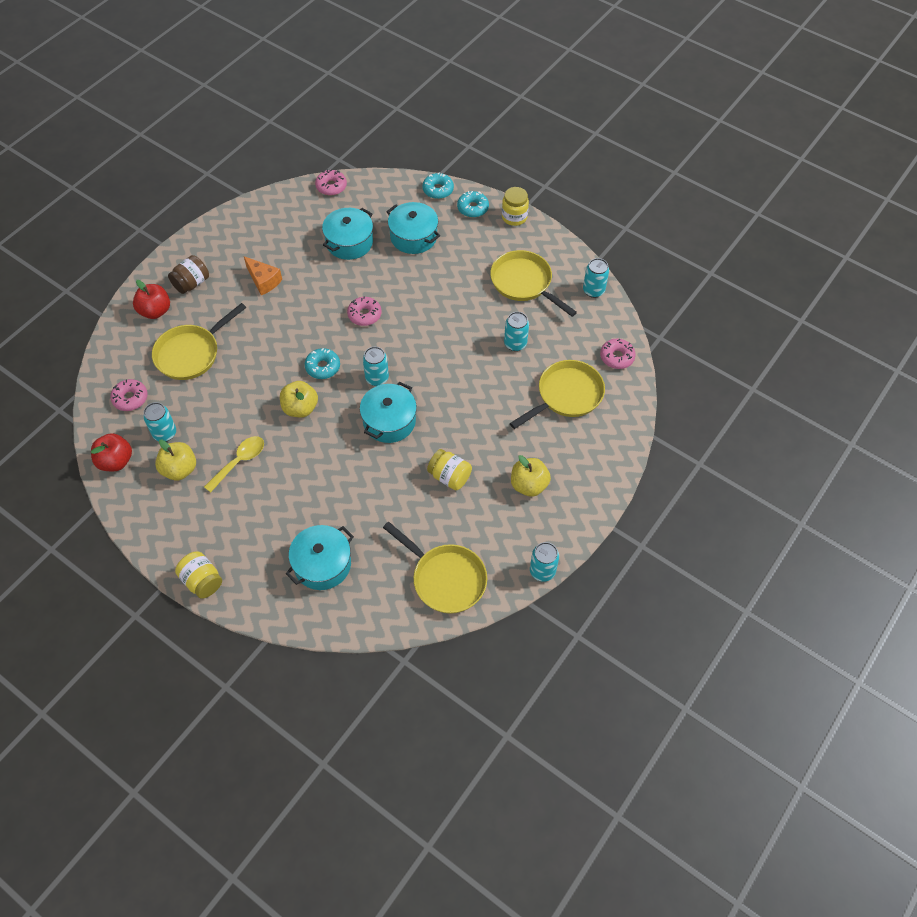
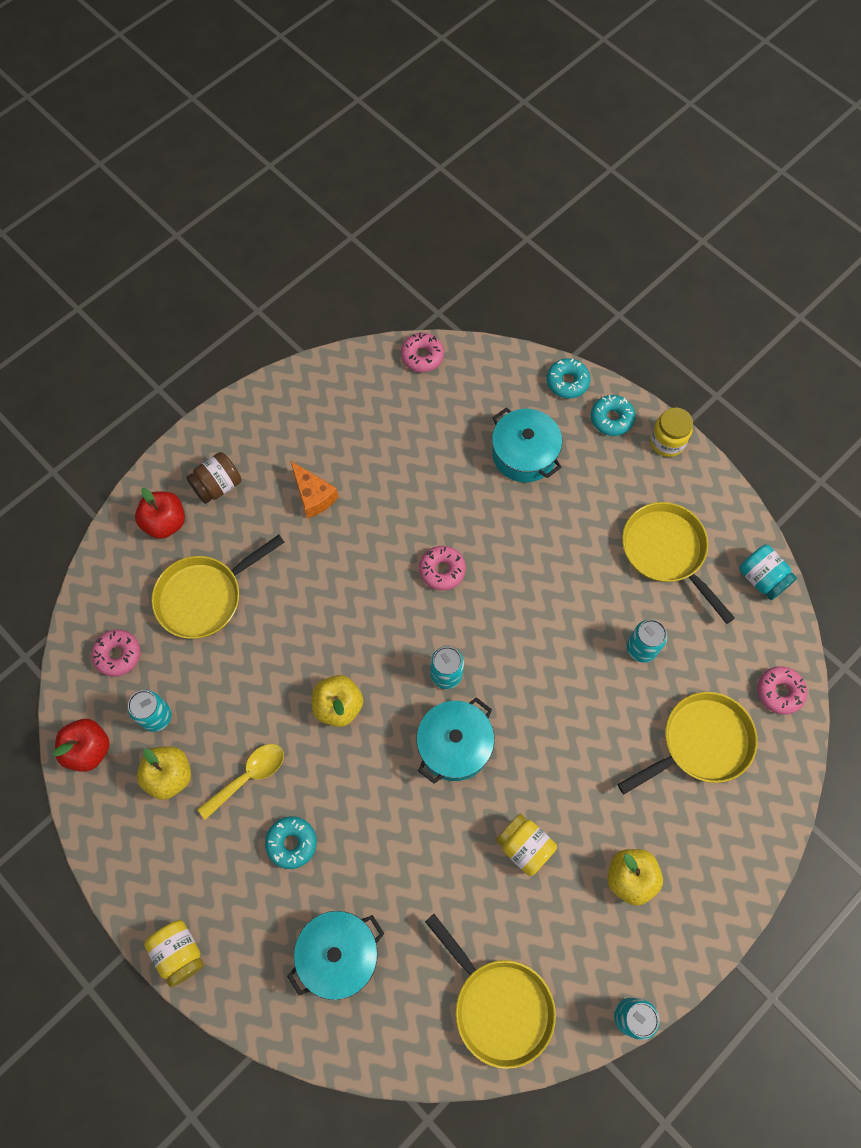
camera: 10 degrees right, 10 degrees up
(323, 367) = (376, 645): turquoise donut -> turquoise donut (292, 843)
(349, 242) = (436, 450): turquoise pot -> none
(593, 290) = (762, 578): turquoise can -> turquoise jar

